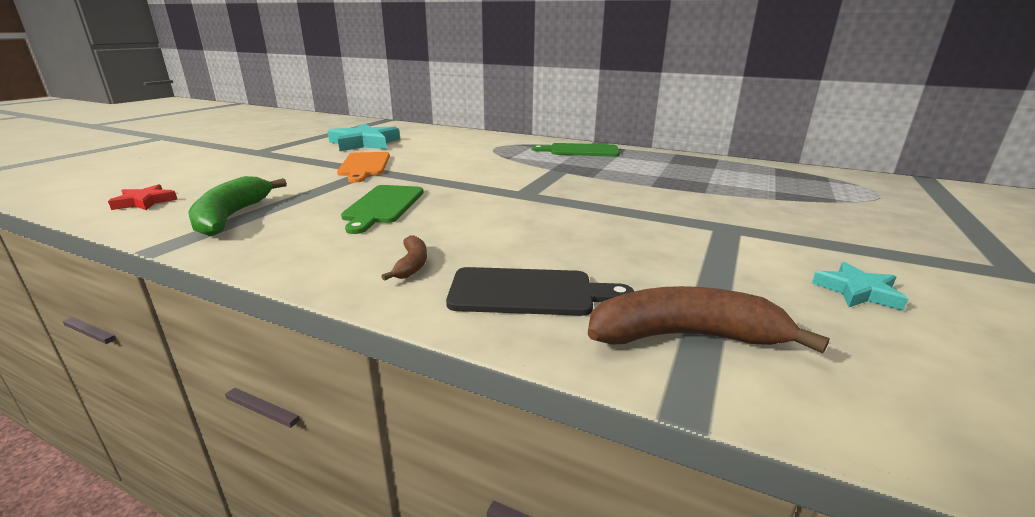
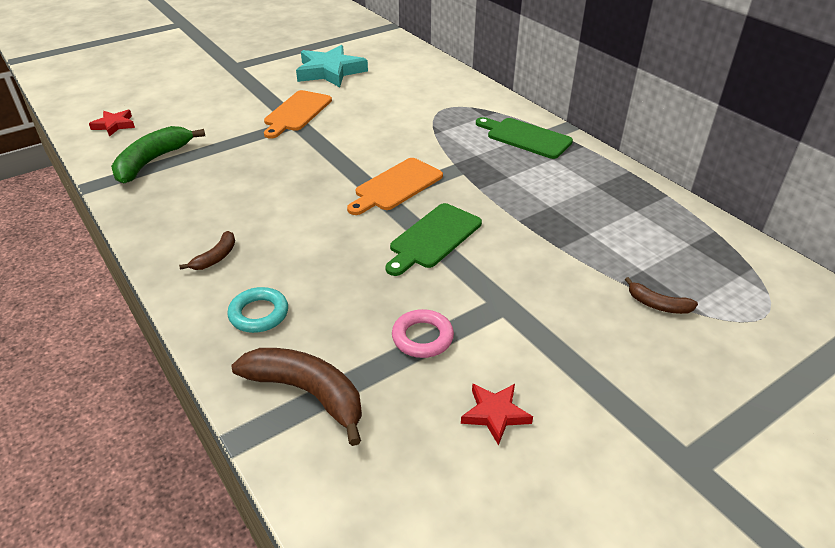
camera: 30 degrees right, 15 degrees up
(383, 206) = (259, 179): green cutting board -> green cutting board (433, 238)
(524, 187) = (396, 186): none -> orange cutting board
(529, 292) = (259, 314): black cutting board -> turquoise ring
(709, 263) = (422, 337): none -> pink ring
(819, 203) = (657, 304): none -> brown banana
(857, 291) = (495, 414): turquoise star -> red star

